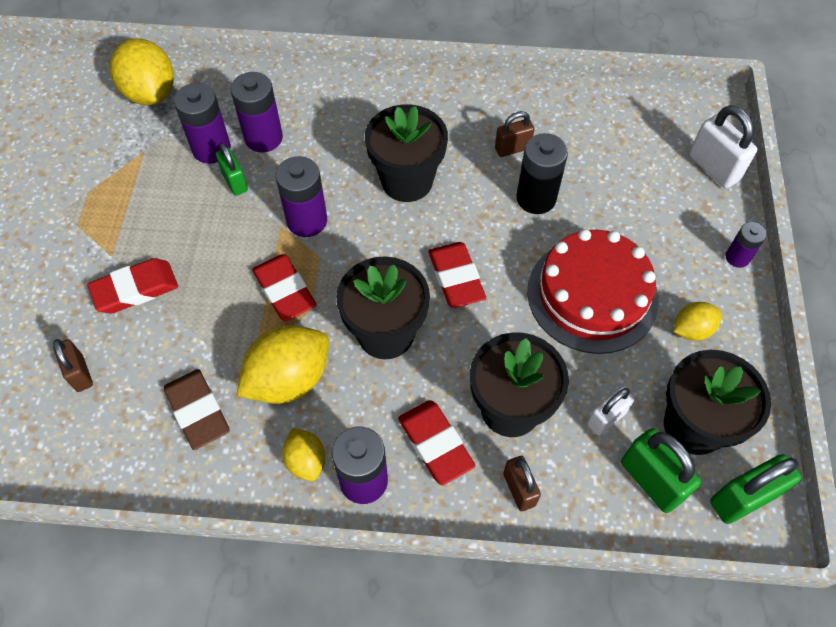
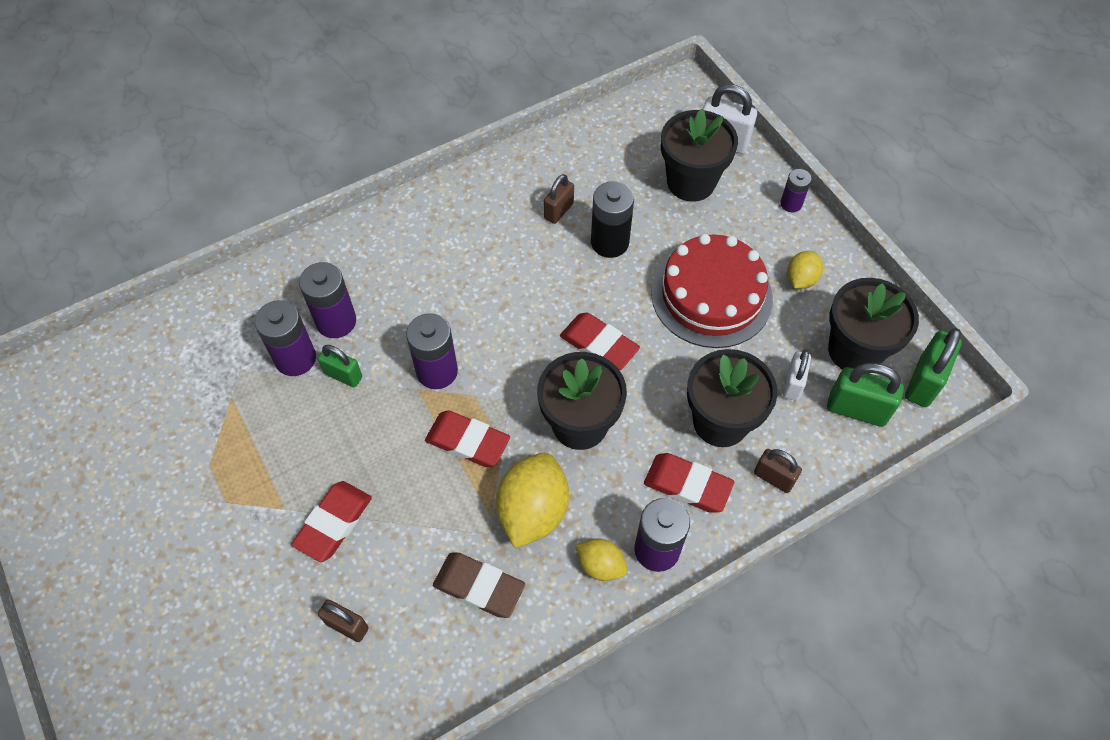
camera: 35 degrees left, 0 degrees up
(150, 93) = (190, 341): yellow lemon -> none
(407, 181) = (494, 288): black flower pot -> black flower pot (691, 182)

